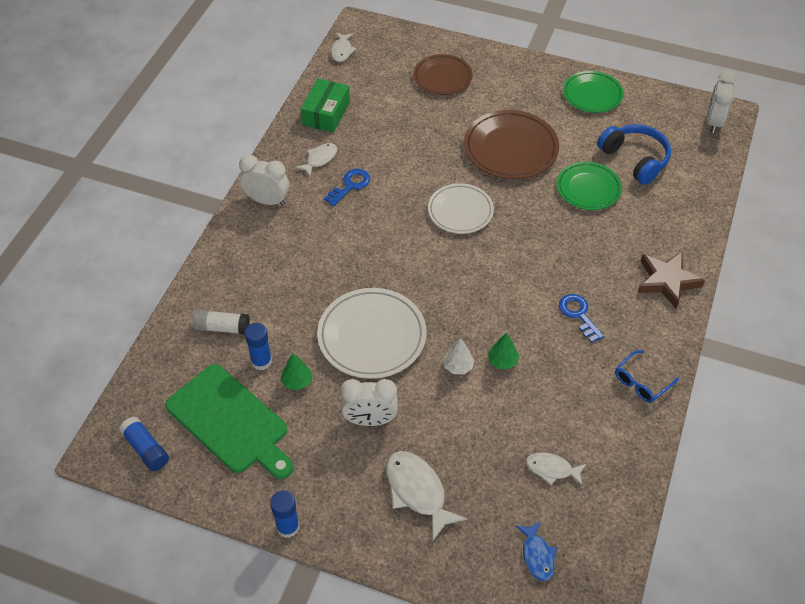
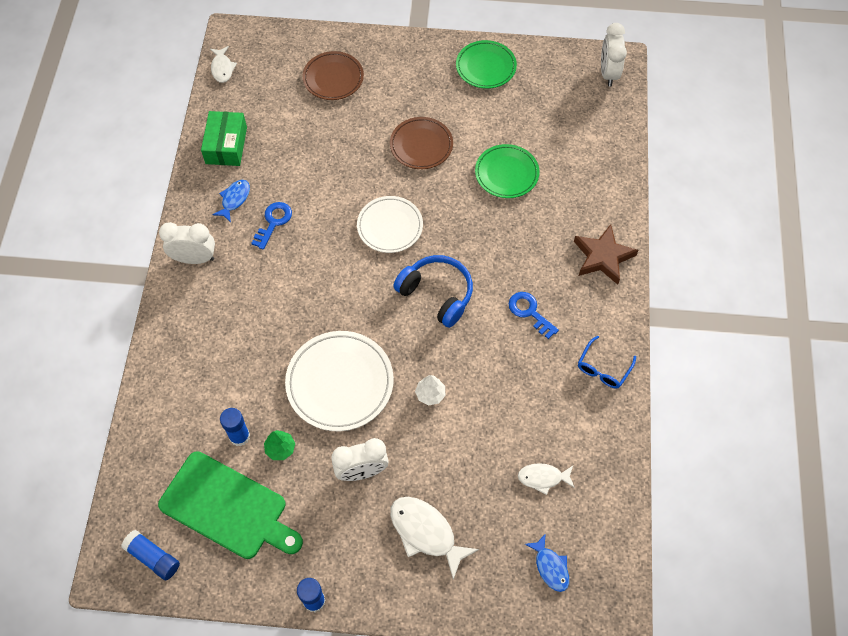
camera: 15 degrees left, 10 degrees up
(222, 328) = (190, 409): white glue stick -> none
(320, 159) = (234, 199): white fish -> blue fish
(502, 361) = (470, 378): green tree -> none
(510, 148) = (421, 145): brown plate -> brown plate, size x0.66
(635, 159) = (543, 131): blue headphones -> blue headphones (437, 294)

